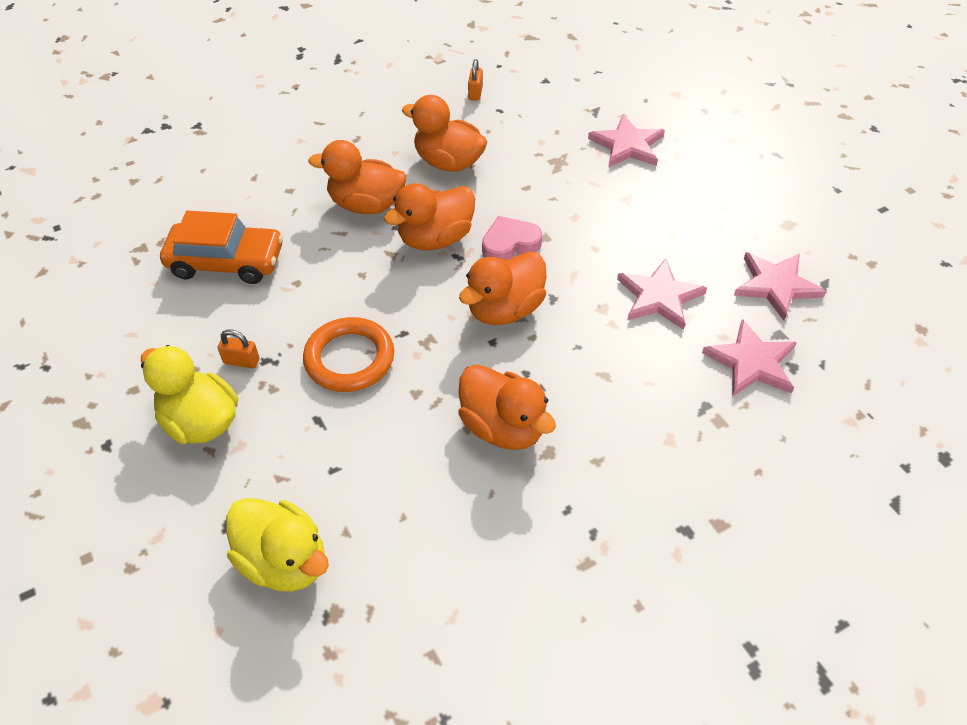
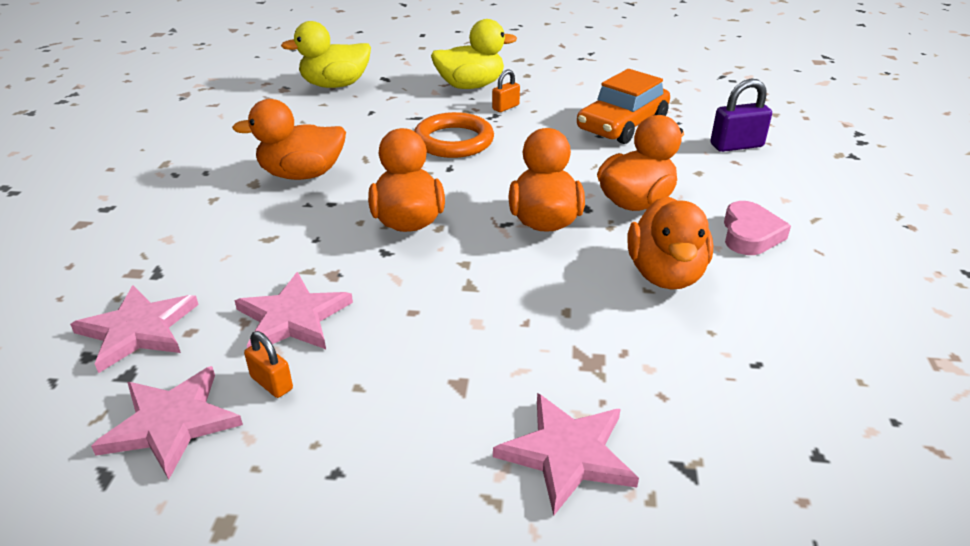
camera: 125 degrees right, 15 degrees down
(222, 184) = (736, 145): none -> purple padlock
(448, 162) = (665, 274): orange duck -> orange duck turned 120 degrees clockwise
(475, 93) = (817, 359): orange padlock -> orange padlock (272, 383)
(510, 244) = (486, 259): pink heart -> pink heart (750, 234)

